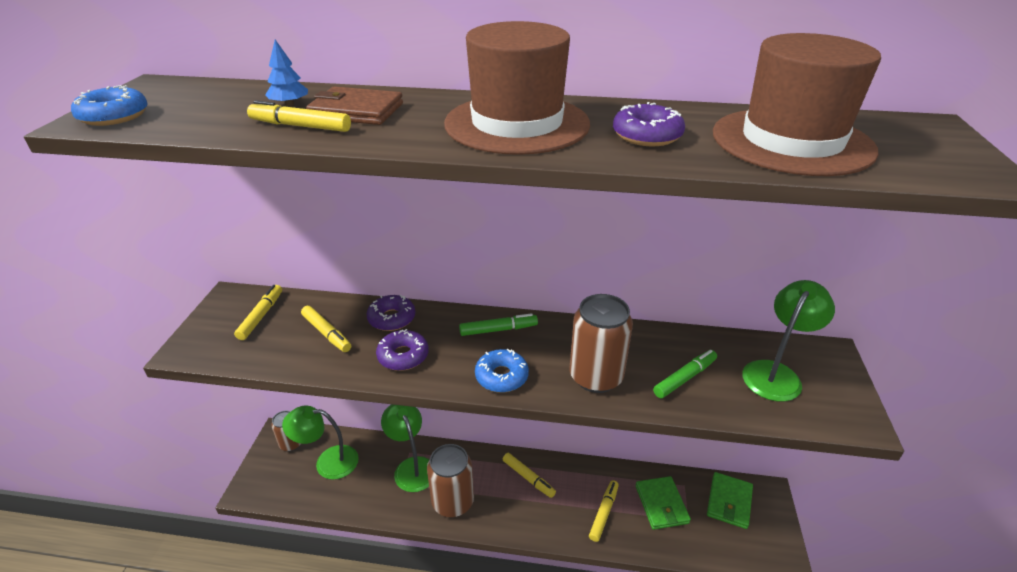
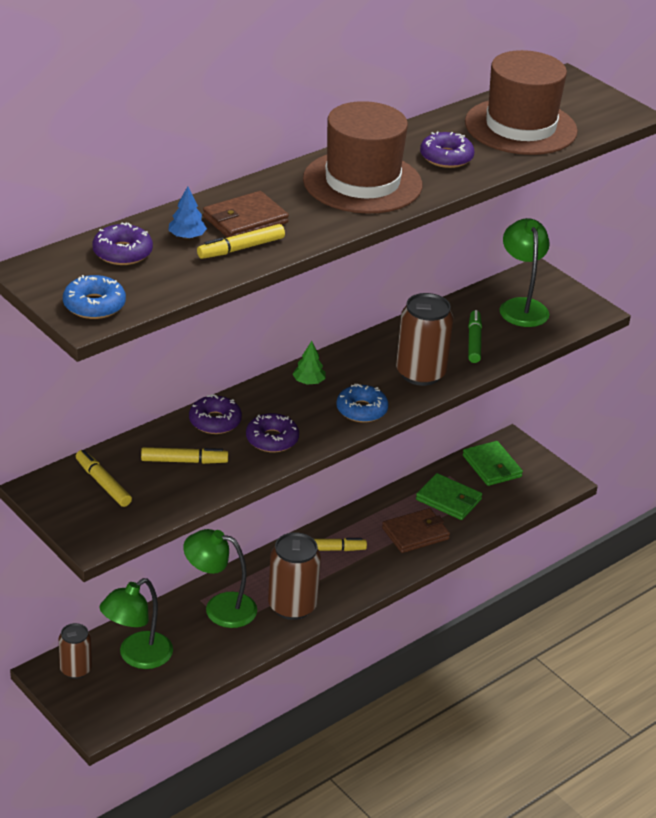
camera: 50 degrees left, 0 degrees up
(225, 96) = (122, 253): none -> purple donut
(498, 330) = (309, 382): green marker -> green tree
(603, 513) = (415, 533): yellow marker -> brown wallet

